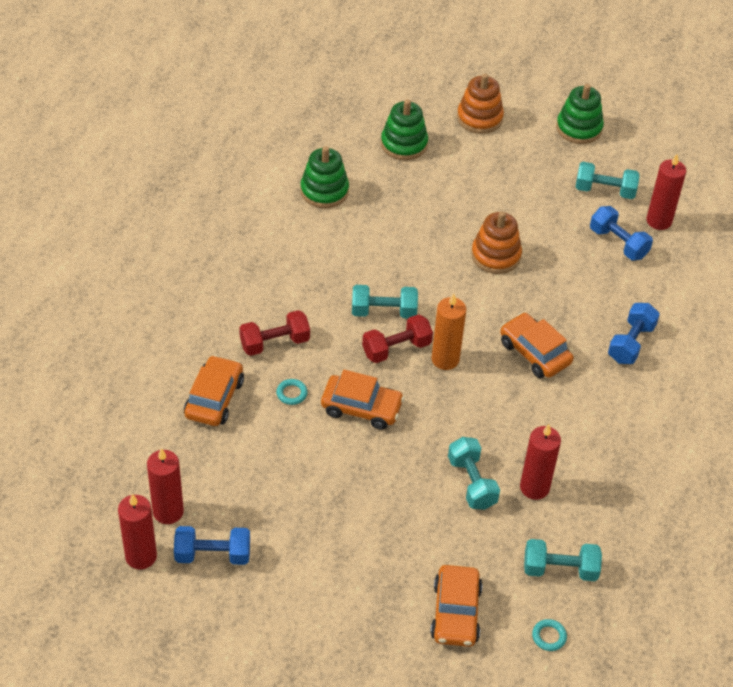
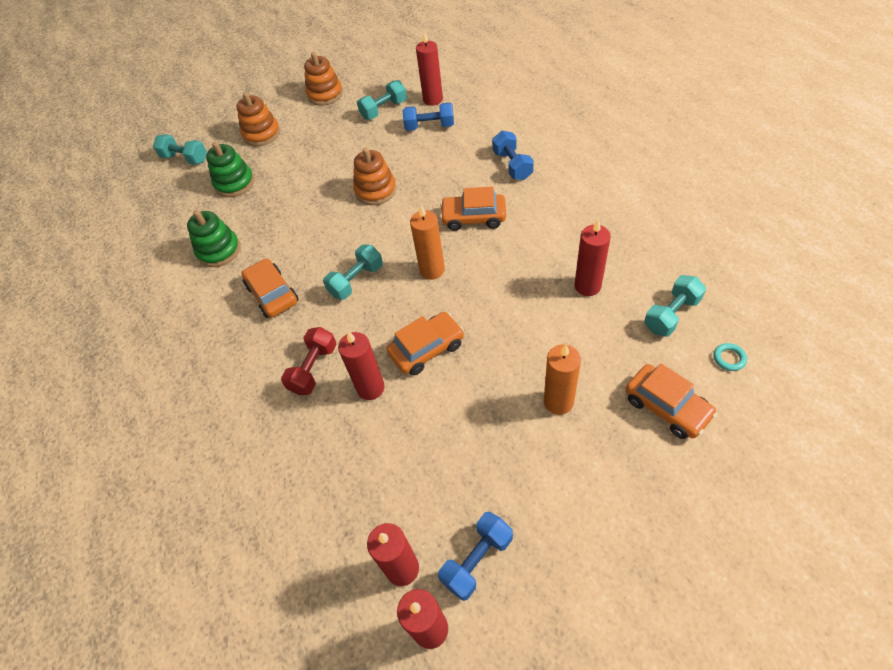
camera: 40 degrees left, 5 degrees up
(214, 398) = (323, 449): orange car -> orange car (272, 294)
(291, 393) = (370, 388): turquoise ring -> red candle
(392, 532) = (558, 402): none -> orange candle
(396, 349) = (395, 293): red dumbbell -> none
(471, 482) = (553, 321): turquoise dumbbell -> turquoise dumbbell (185, 159)
(579, 128) = (325, 94): green stacking toy -> orange stacking toy

